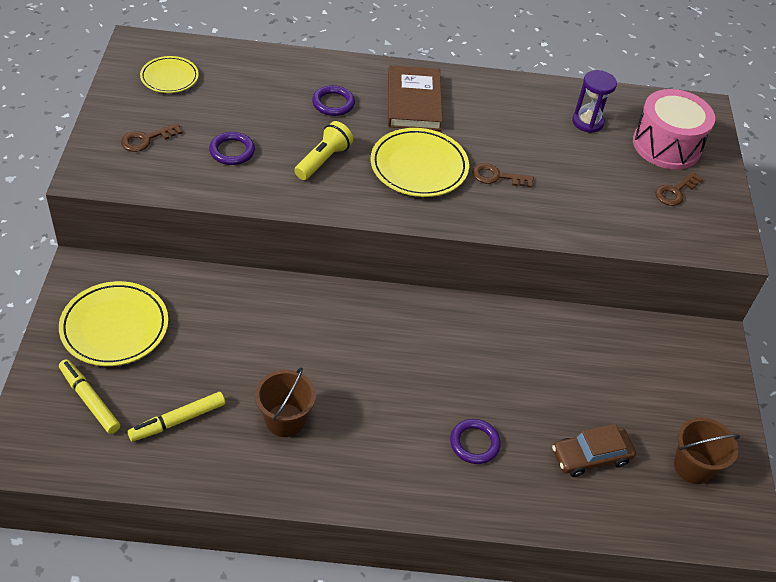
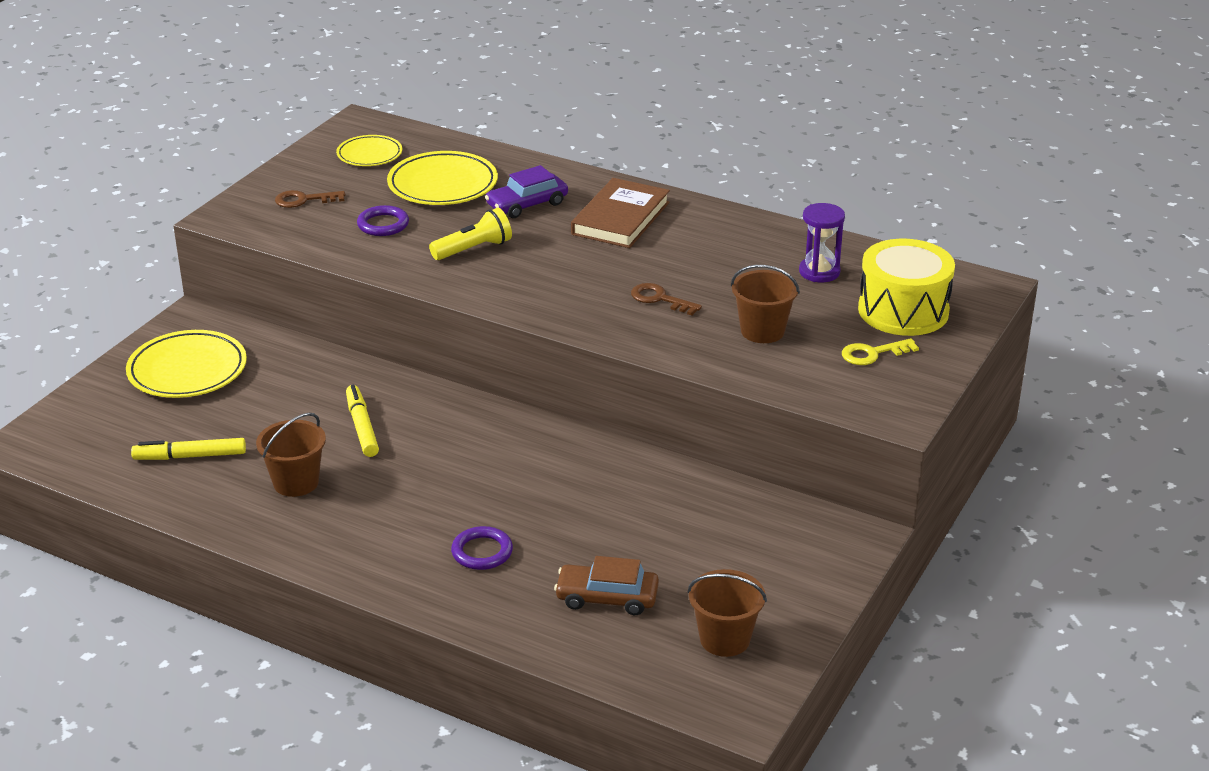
camera: 30 degrees right, 15 degrees down
(89, 400) = (120, 420): yellow marker -> yellow marker (362, 427)
(333, 103) = (527, 204): purple ring -> purple car
(419, 167) = (576, 274): yellow plate -> yellow plate (442, 184)
(589, 190) = (762, 331): none -> brown bucket
(666, 145) = (903, 311): pink drum -> yellow drum
(675, 191) = (873, 354): brown key -> yellow key

